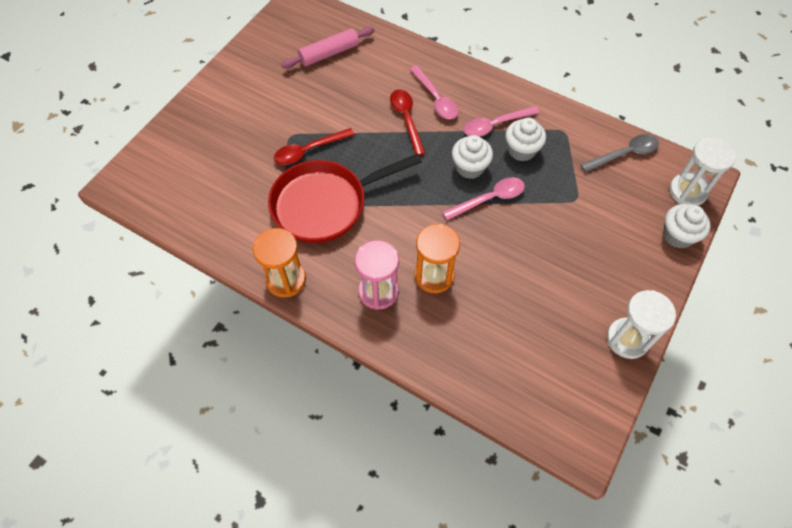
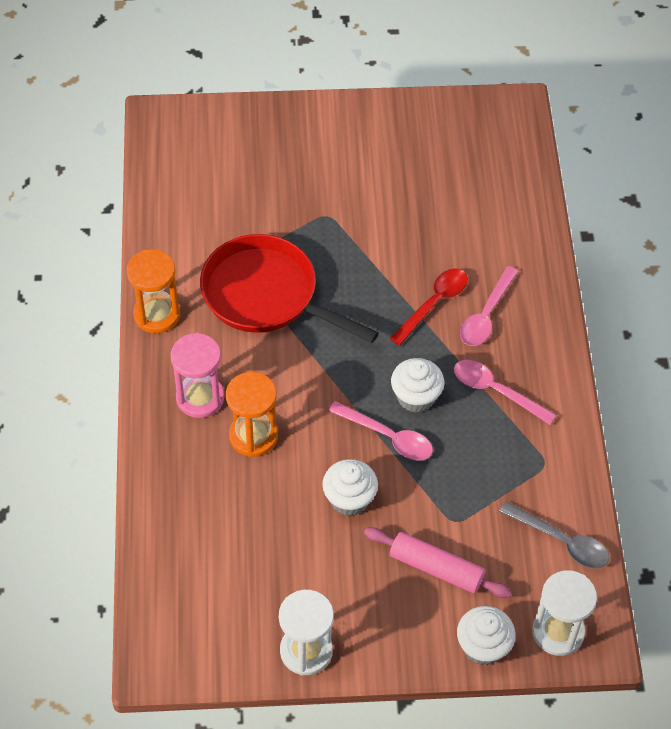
camera: 55 degrees right, 5 degrees down
(309, 150) = (321, 242): red spoon -> none
(329, 54) = (466, 182): pink rolling pin -> pink rolling pin (436, 568)
(521, 150) = (481, 434): white cupcake -> white cupcake (349, 499)

